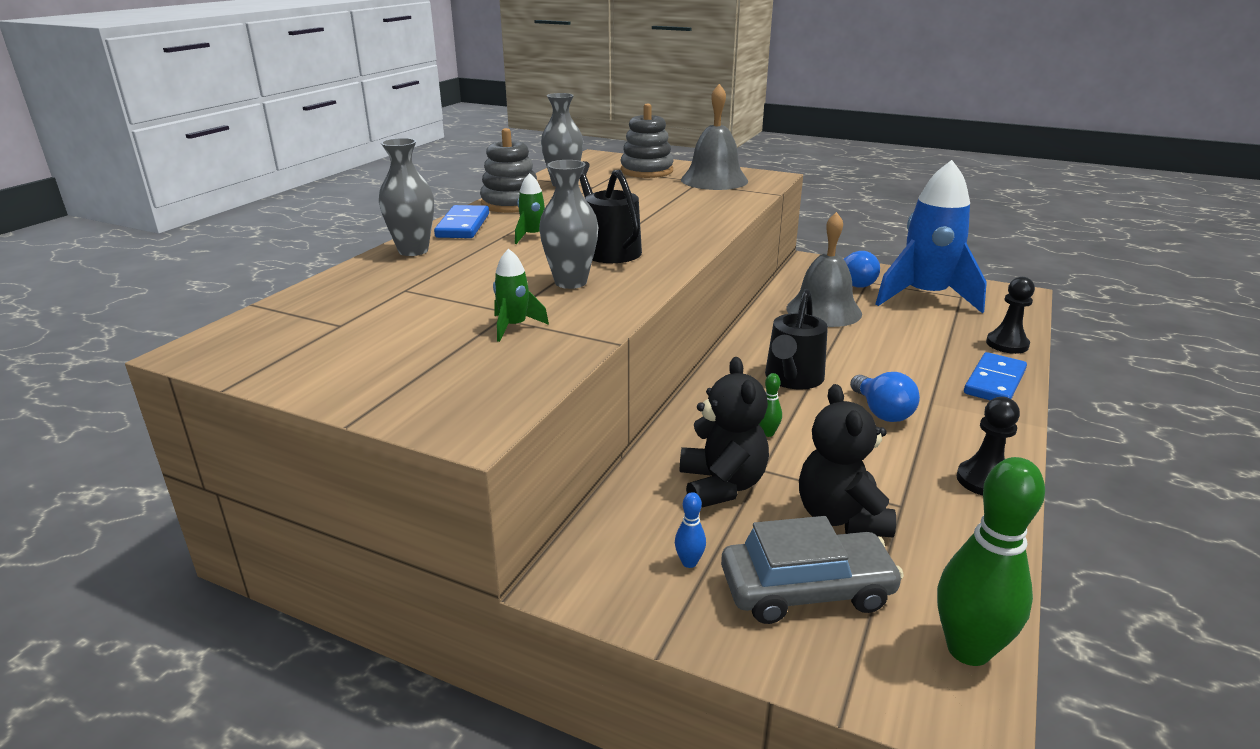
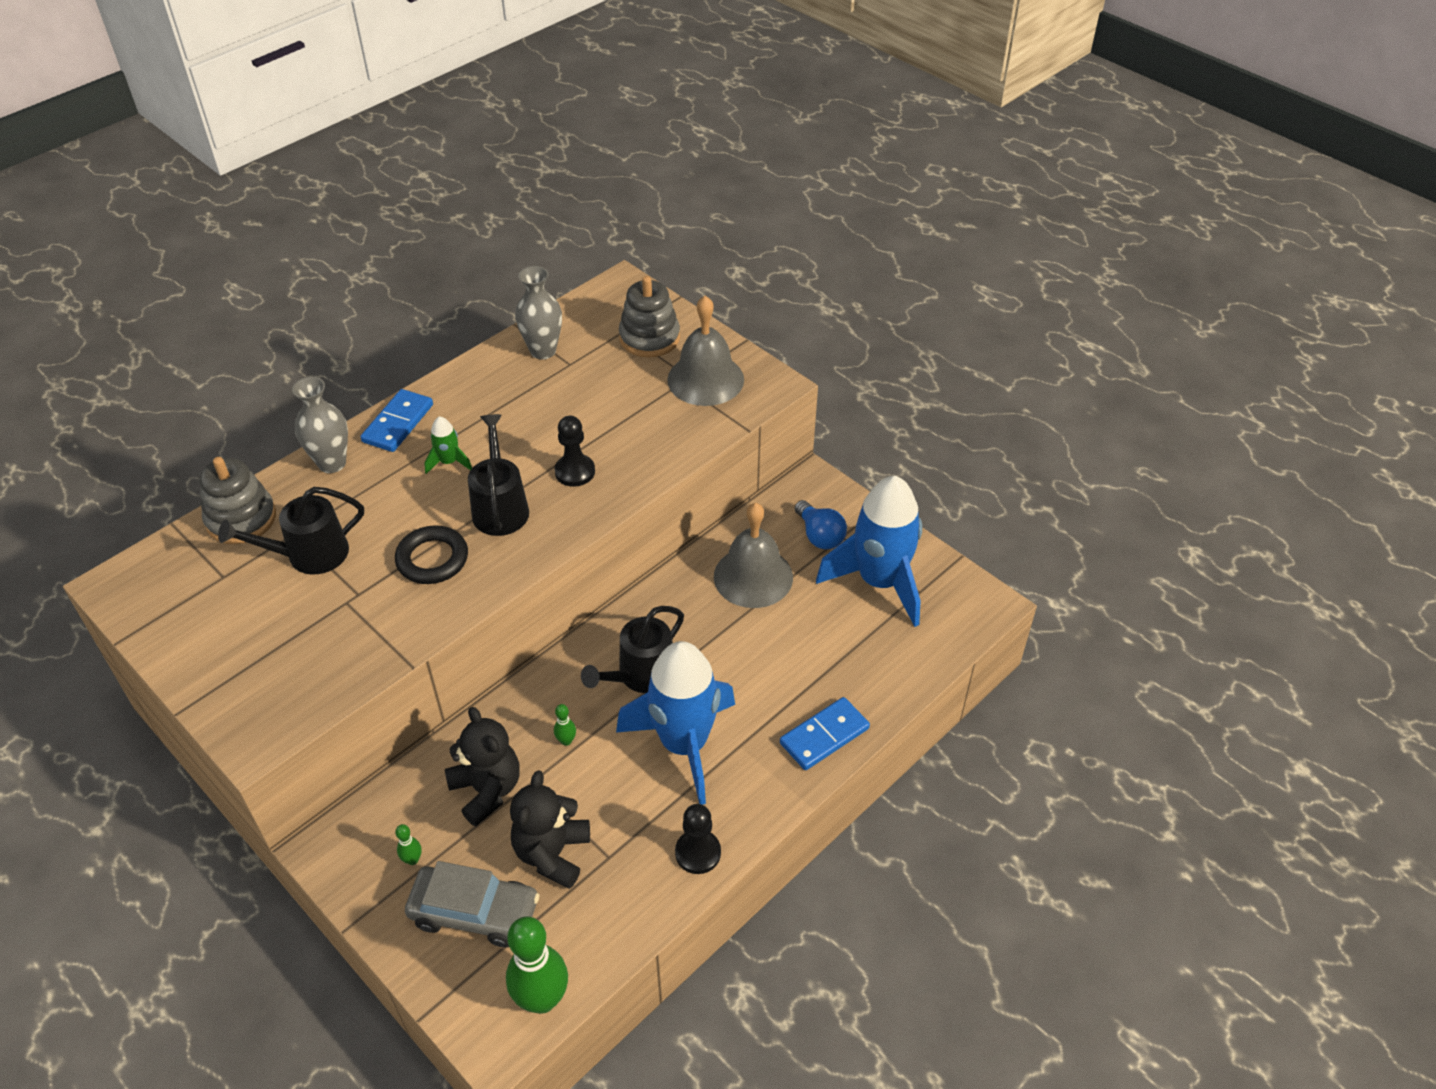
camera: 20 degrees right, 20 degrees up
(433, 298) = (309, 555): none -> black watering can
(511, 204) = (466, 386): grey stacking toy -> grey stacking toy (241, 519)
(514, 326) = (348, 618): green rocket -> none
(570, 282) = (432, 559): grey vase -> black ring
(689, 562) = (412, 859): blue bowling pin -> green bowling pin
(721, 486) = (487, 790): black teddy bear -> black teddy bear turned 45 degrees counterclockwise
(881, 412) = (684, 744): blue light bulb -> blue rocket
(1007, 344) = (891, 684): black pawn -> black pawn (575, 472)

